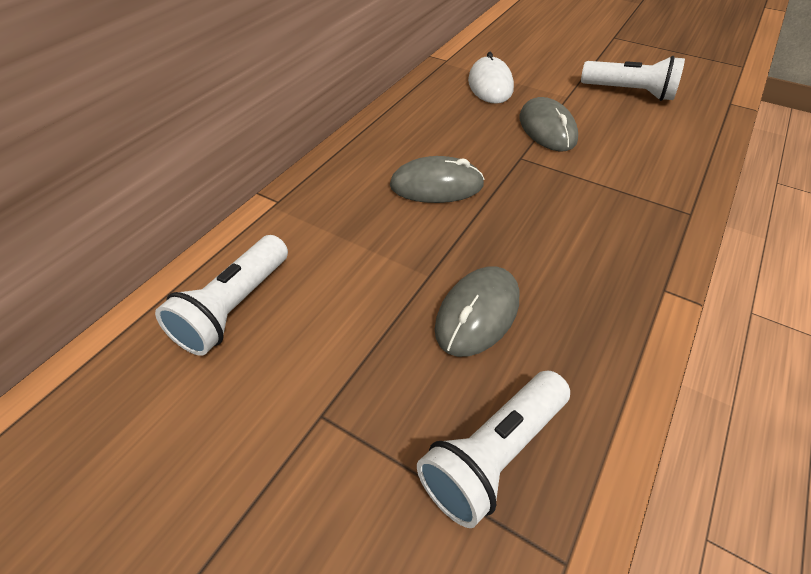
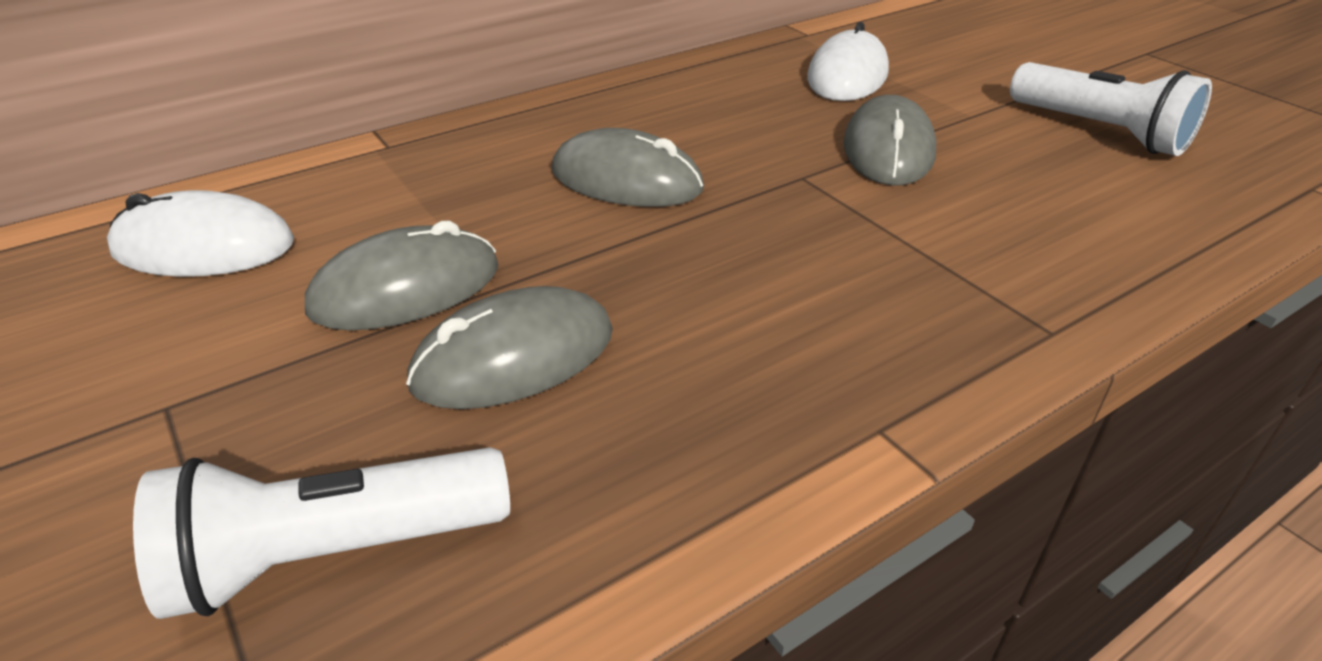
camera: 25 degrees right, 10 degrees down
(234, 307) = (204, 246): white flashlight -> white mouse
(383, 293) = (406, 288): none -> grey mouse

